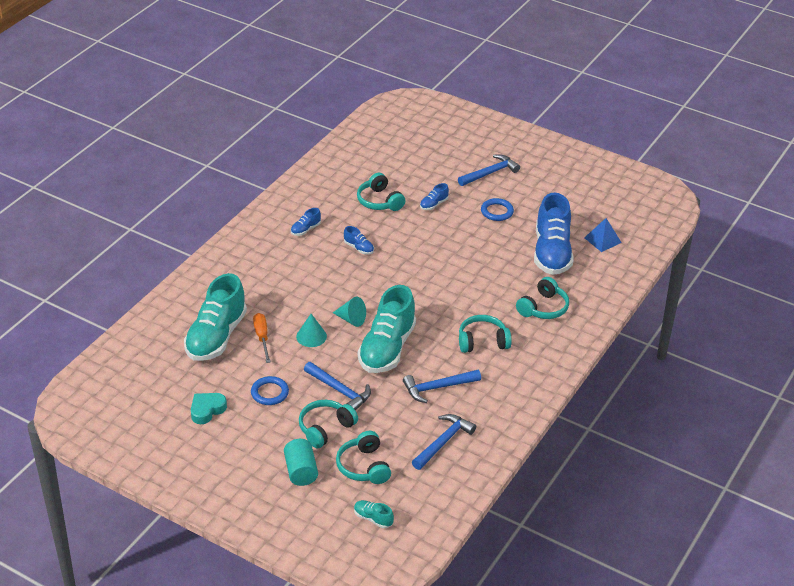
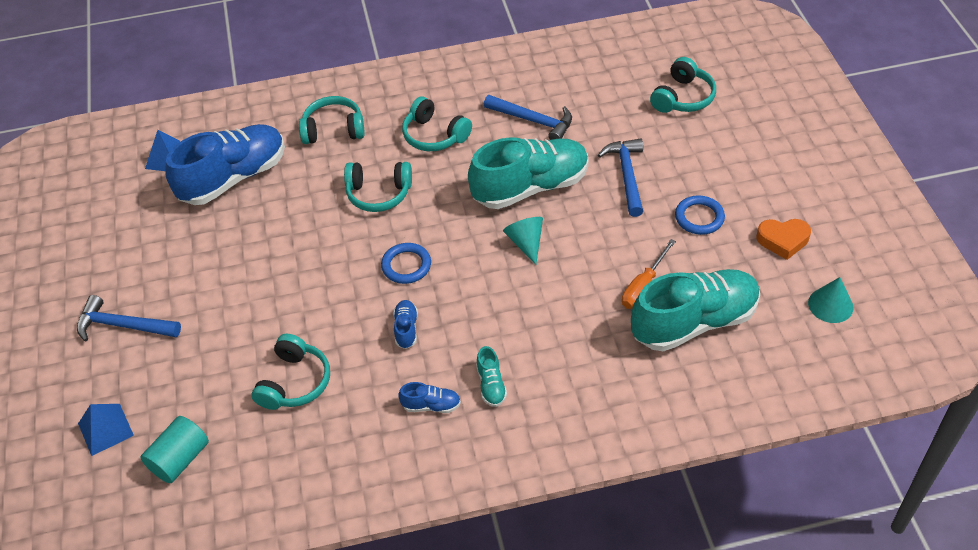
camera: 130 degrees left, 10 degrees up
(207, 410) = (783, 240): turquoise heart -> orange heart
(301, 471) = (744, 126): turquoise cylinder -> turquoise cylinder (180, 459)
(311, 336) = (589, 251): turquoise cone -> turquoise cone (830, 305)
(325, 428) = (681, 149): turquoise headphones -> turquoise headphones (379, 193)
(373, 518) = (721, 56): turquoise shoe -> turquoise shoe (491, 385)
(433, 144) = (105, 429): none -> blue pyramid
(433, 204) = (246, 328): blue shoe -> none
(443, 442) = (589, 75): blue hammer -> none
(497, 211) = (202, 266): blue ring -> blue ring (406, 265)

